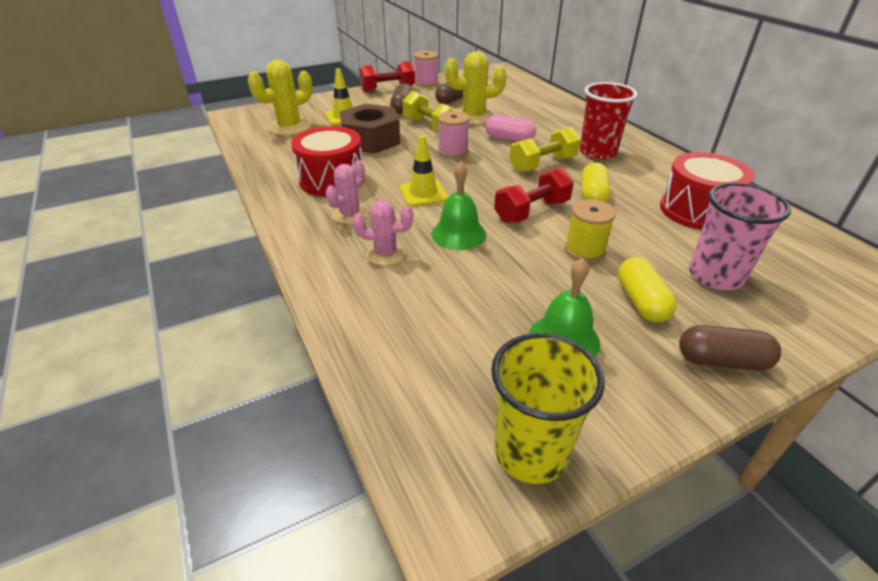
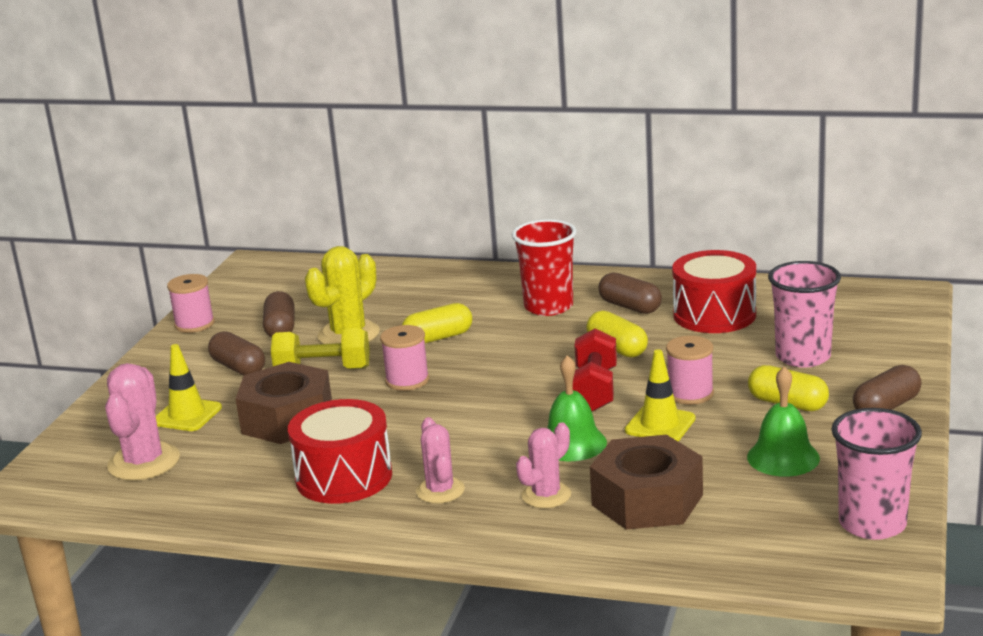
camera: 45 degrees left, 15 degrees down
(289, 127) = (144, 462): yellow cactus -> pink cactus
(388, 89) = (161, 356): red dumbbell -> none
(423, 193) = (467, 433): yellow traffic cone -> yellow traffic cone (660, 425)
(426, 299) = (647, 500): none -> brown nut
(509, 139) = (438, 338): pink capsule -> yellow capsule
(530, 452) = (872, 524): yellow cup -> pink cup
(542, 165) = (522, 345): yellow dumbbell -> none
(584, 250) = (690, 394): yellow spool -> pink spool
(647, 177) = (630, 307): none -> brown capsule

